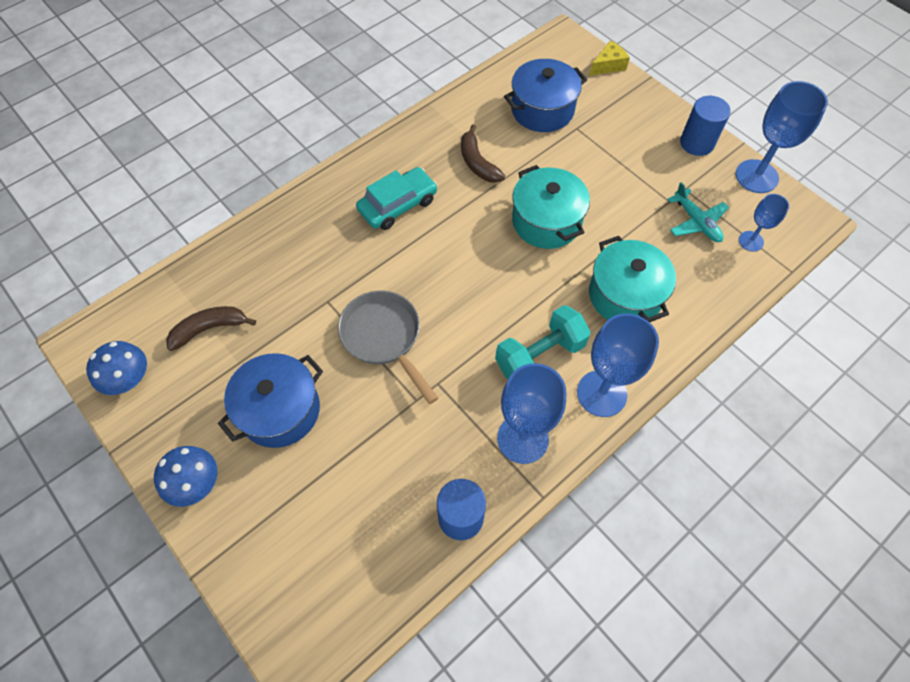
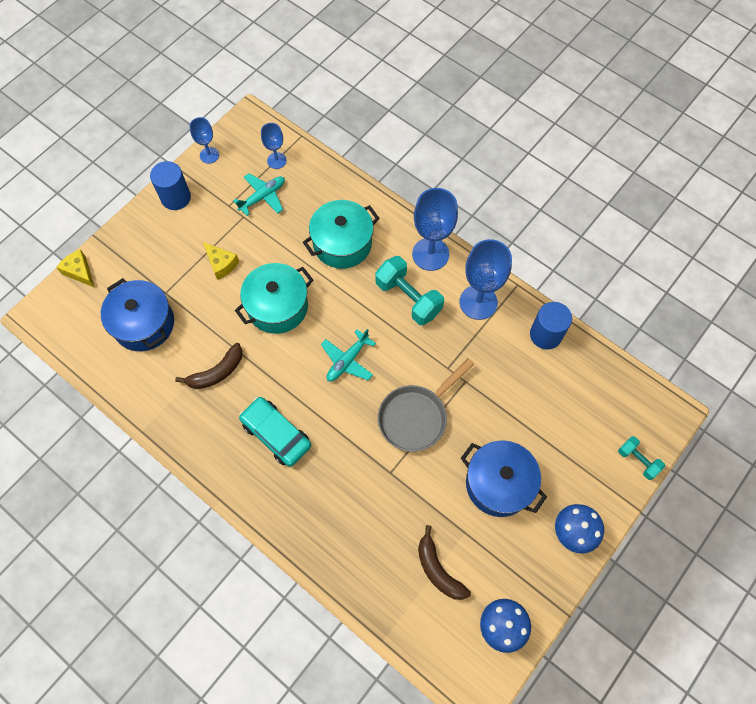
camera: 100 degrees left, 5 degrees up
(255, 595) = (637, 460): none -> turquoise dumbbell
(467, 279) = (347, 361): none -> turquoise plane
(607, 176) = (221, 264): none -> yellow cheese
(756, 176) = (209, 155): blue goblet -> blue goblet, size x0.55

